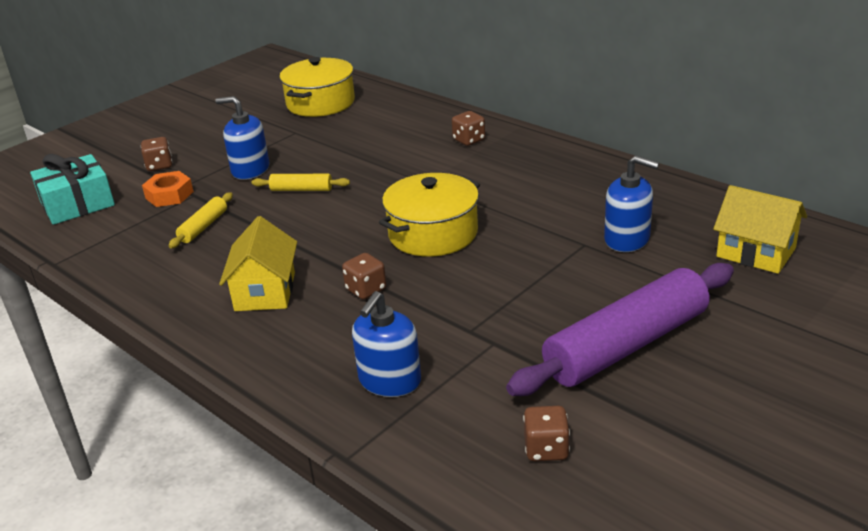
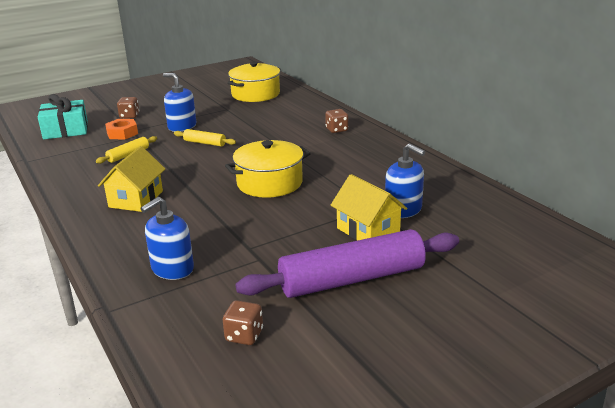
camera: 15 degrees right, 5 degrees down
(366, 290) = (200, 210): brown dice -> none
(756, 252) = (495, 235): yellow house -> yellow house (368, 231)

